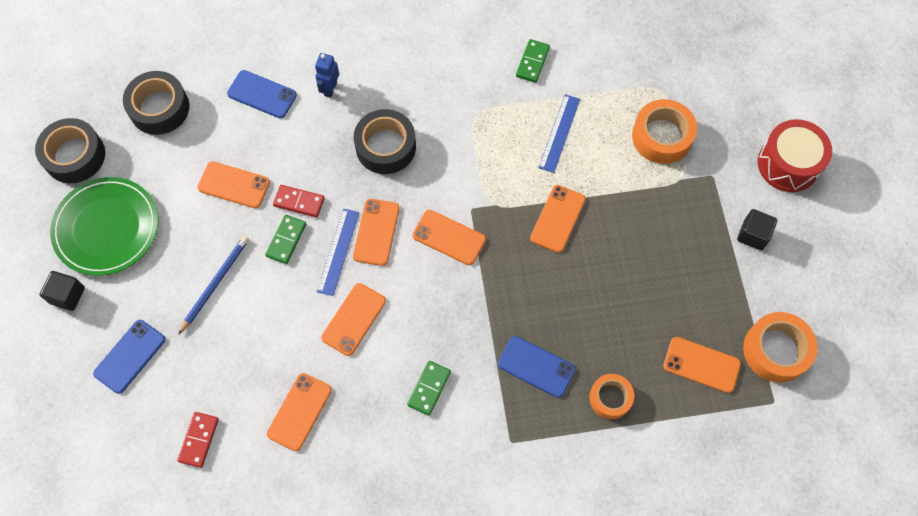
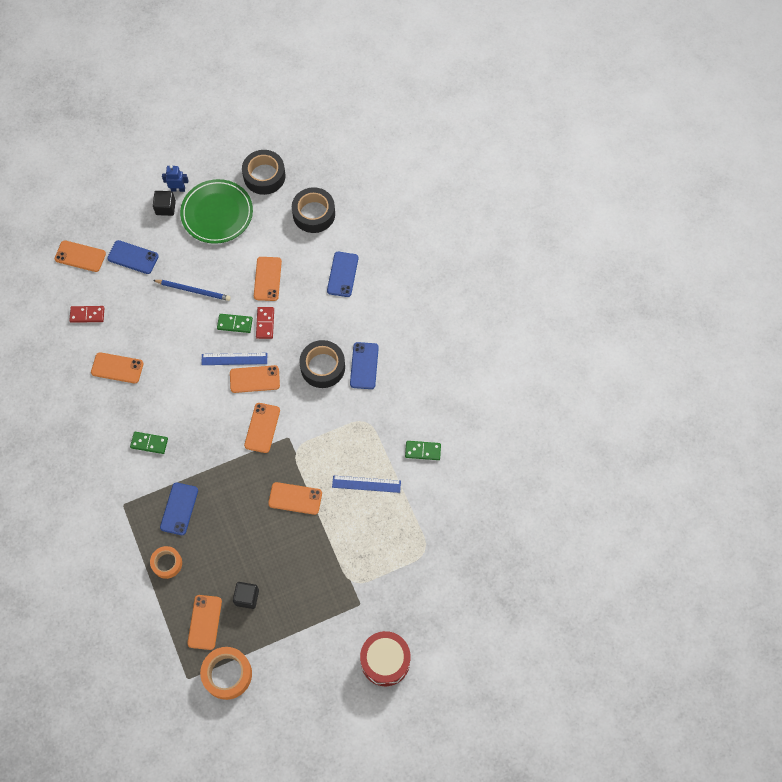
camera: 75 degrees right, 0 degrees up
(330, 89) = (360, 317): blue robot -> blue robot (178, 189)
(354, 319) = (187, 383): orange phone -> orange phone (80, 256)
(399, 99) = (364, 365): none -> blue phone
(662, 137) = (383, 560): orange tape -> none
(753, 235) = (317, 643): black cube -> black cube (247, 597)

